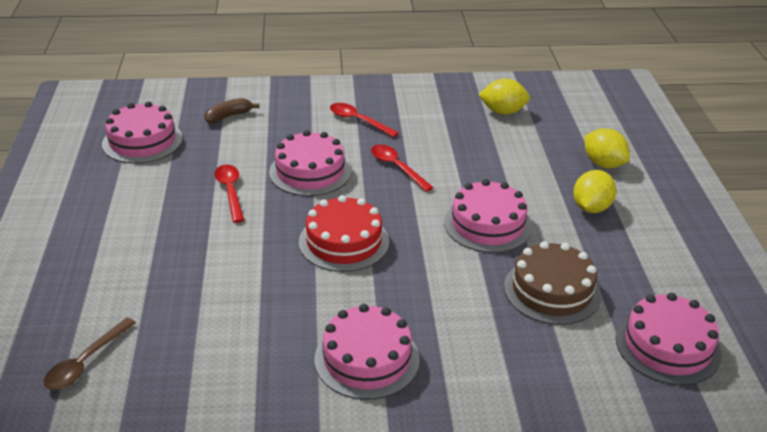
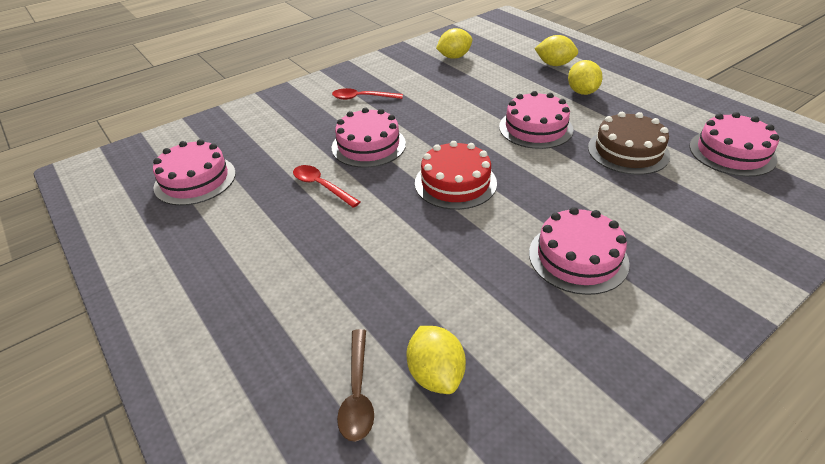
camera: 30 degrees left, 5 degrees up
(149, 380) = (436, 374): none -> yellow lemon
(229, 116) = (253, 132): brown banana -> none
(397, 167) = (429, 117): red spoon -> none

